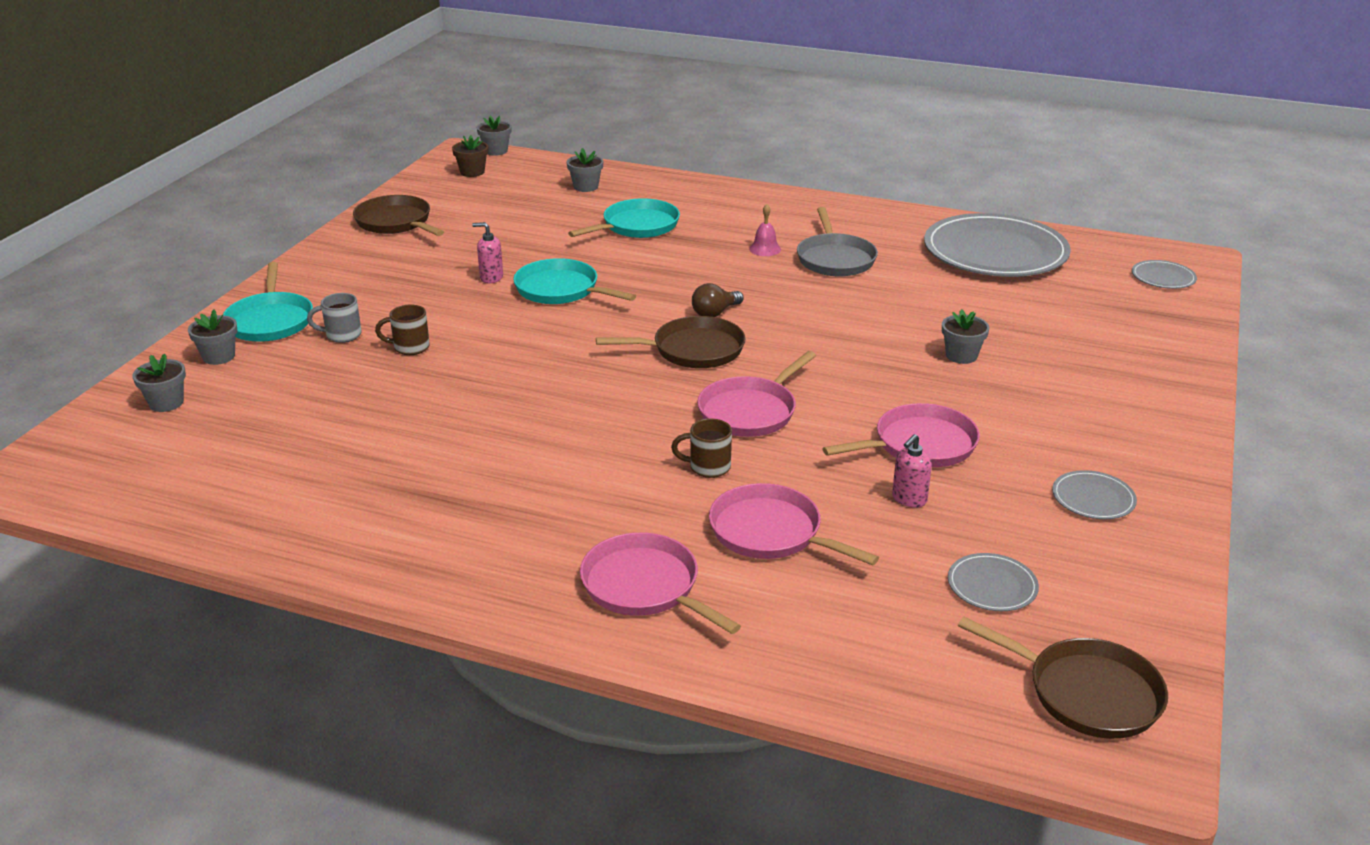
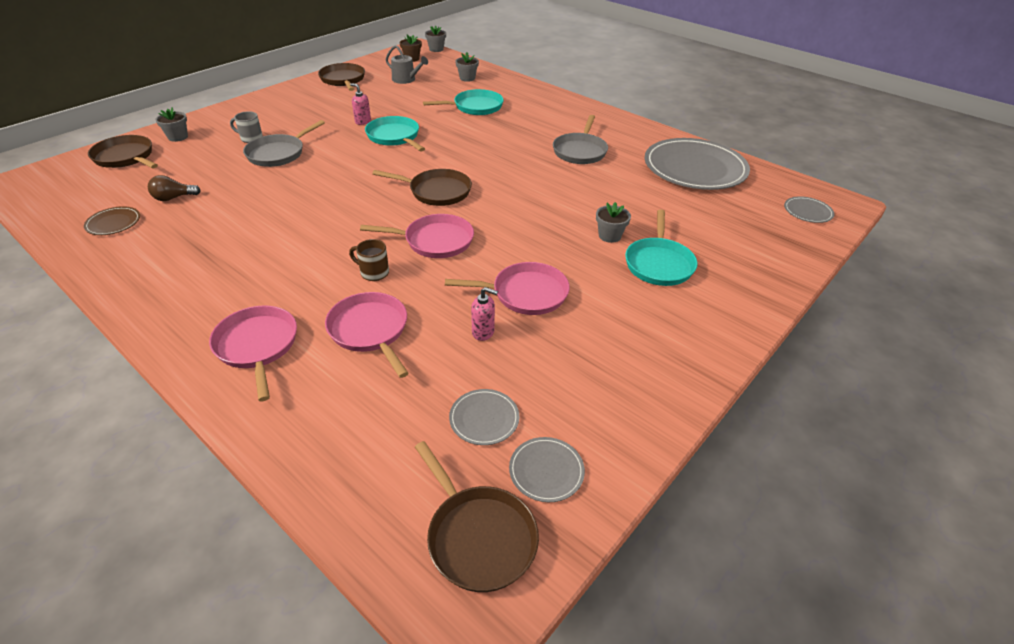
camera: 20 degrees right, 10 degrees up
(166, 403) = (126, 157): grey flower pot -> brown pan
(259, 494) = (113, 223): none -> brown plate
(270, 321) = (223, 122): turquoise pan -> turquoise pan (659, 263)
(410, 347) = (278, 153): brown mug -> grey pan
(495, 205) = (406, 80): none -> grey watering can
(715, 313) = (472, 170): brown light bulb -> brown light bulb (173, 198)
(750, 411) = (435, 241): pink pan -> pink pan turned 150 degrees counterclockwise
(765, 249) = (540, 136): pink bell -> none
(909, 499) = (483, 332): pink soap dispenser -> pink soap dispenser turned 135 degrees counterclockwise
(1093, 498) = (618, 370): grey plate -> grey plate (546, 471)

